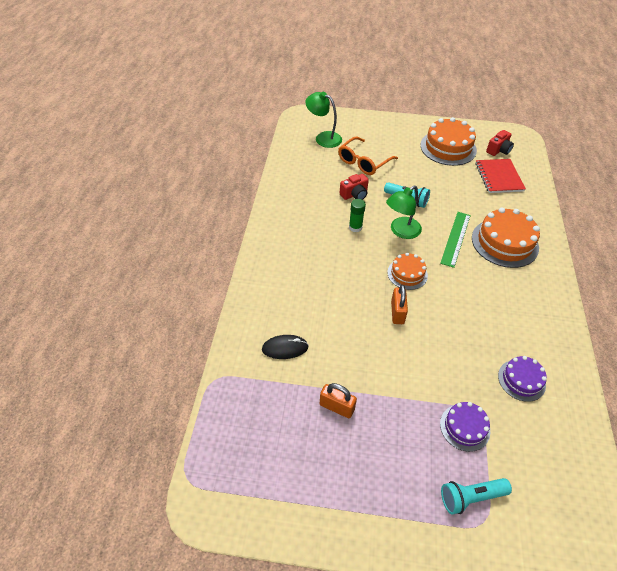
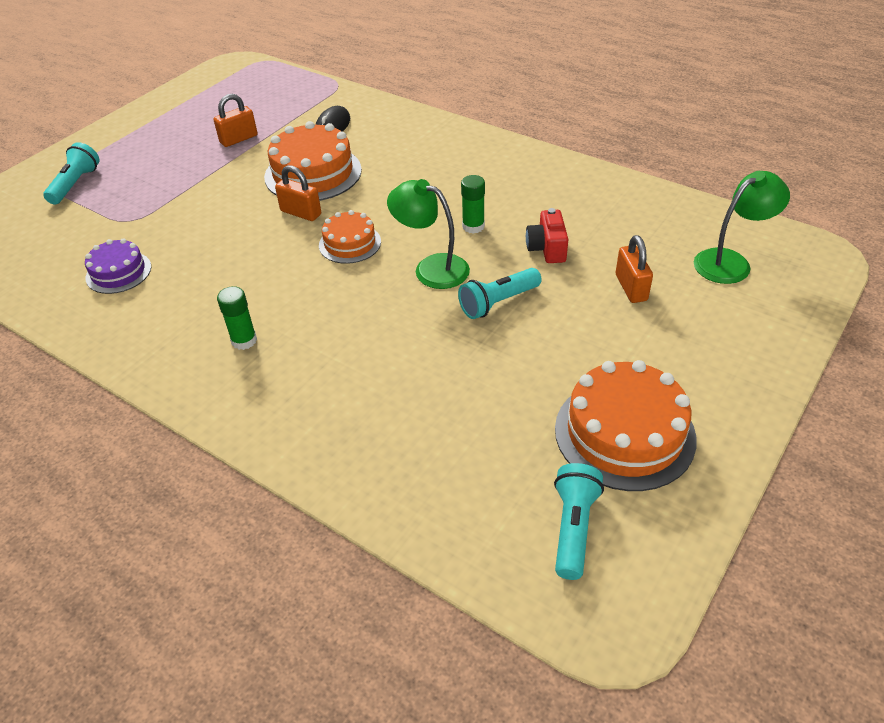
camera: 120 degrees right, 5 degrees down
(363, 162) = (631, 288): orange glasses -> orange padlock
(401, 231) = (431, 268): green lamp -> green lamp turned 45 degrees counterclockwise
(455, 238) = (371, 321): green ruler -> none
(464, 427) = (128, 207): purple cake -> none
(498, 150) = (573, 528): red camera -> turquoise flashlight
(499, 177) = (481, 470): red notebook -> none
(504, 242) = (316, 377): orange cake -> orange cake (313, 173)
(510, 282) = (244, 340): none -> green glue stick

